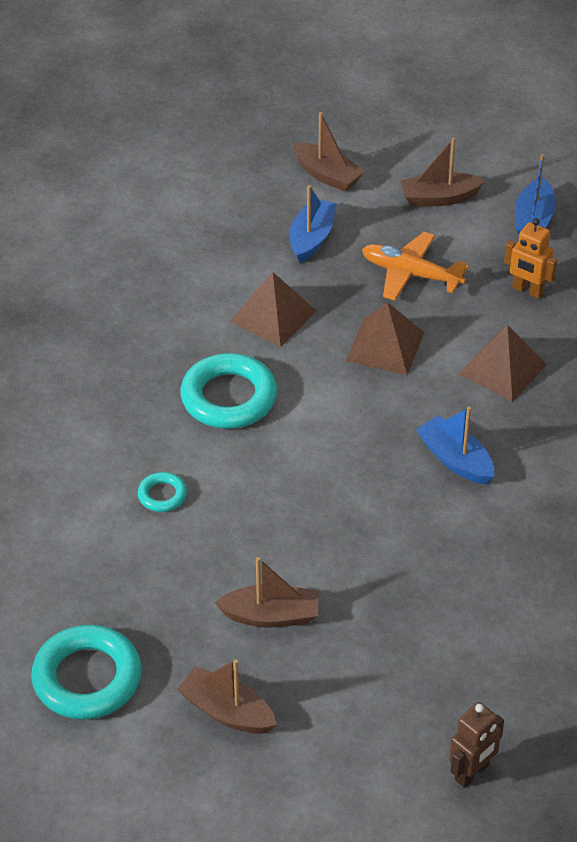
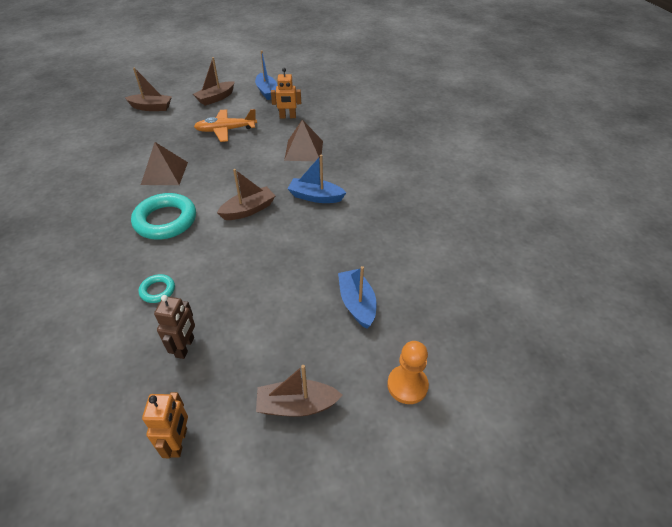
camera: 35 degrees left, 0 degrees up
(87, 678) = (178, 442): turquoise ring -> orange robot
(271, 616) = (279, 326): brown boat -> brown boat (248, 210)
(312, 238) = (162, 134): blue boat -> blue boat (357, 303)
(363, 761) = (407, 385): none -> orange pawn
(385, 346) = (237, 163): brown pyramid -> none
(472, 773) = (471, 353): brown robot -> brown robot (185, 347)

